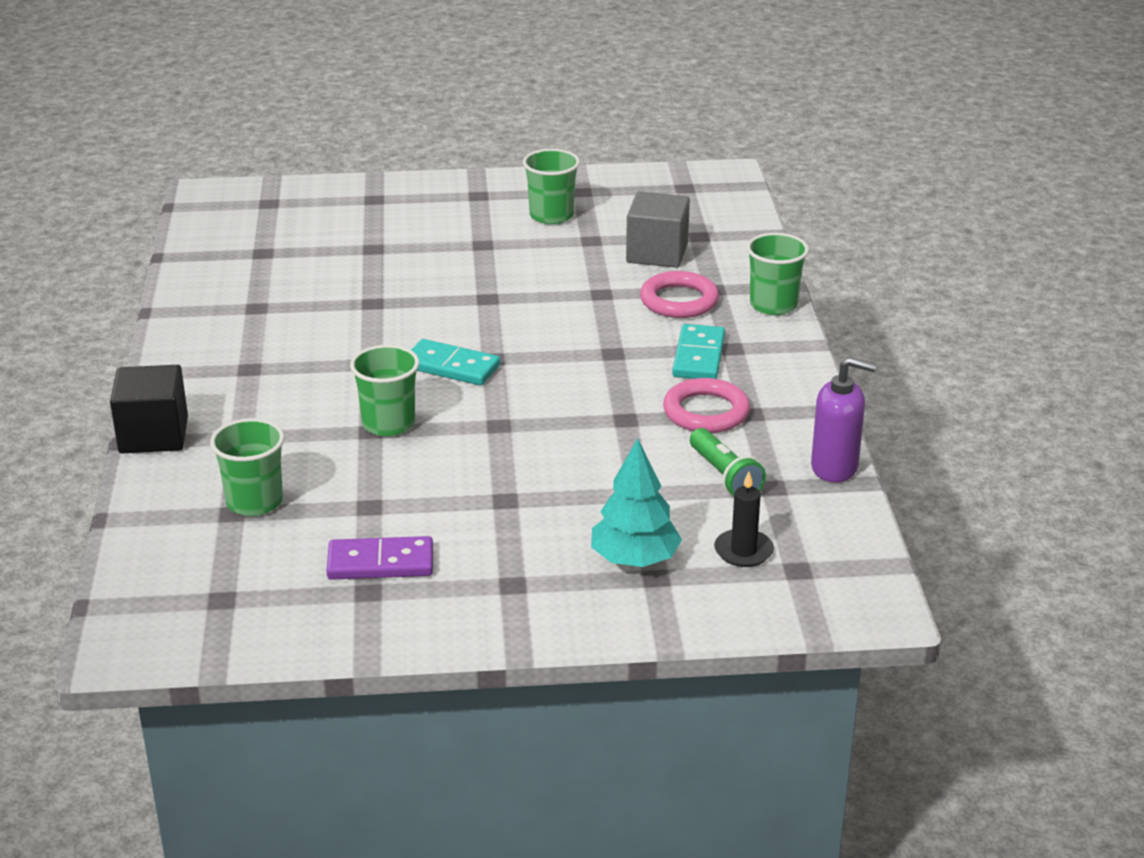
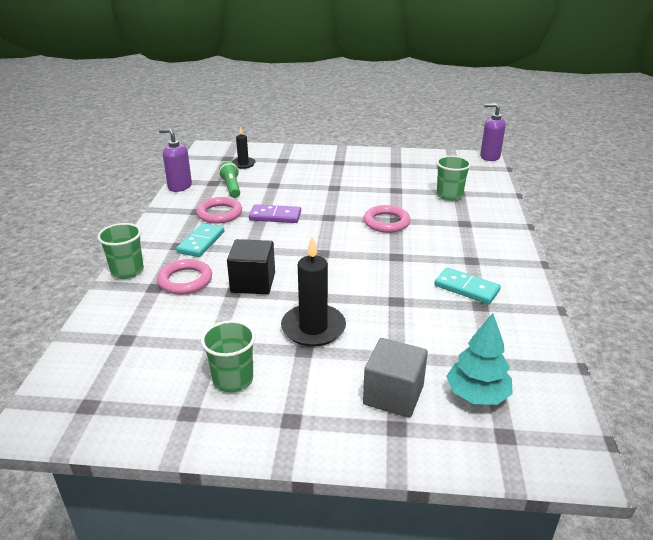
camera: 170 degrees left, 0 degrees up
(114, 650) = (489, 157): none -> purple soap dispenser
(153, 435) = (512, 228): black cube -> black cube (253, 282)
(380, 563) = (391, 172): purple domino -> purple domino (275, 216)
(388, 424) = (386, 222): green cup -> pink ring
(451, 367) = (348, 250): turquoise domino -> turquoise domino (466, 288)
(478, 265) = (313, 328): none -> black candle
(634, 559) = (288, 165): turquoise tree -> turquoise tree (477, 395)
(657, 253) = (171, 324): grey cube -> grey cube (393, 395)

